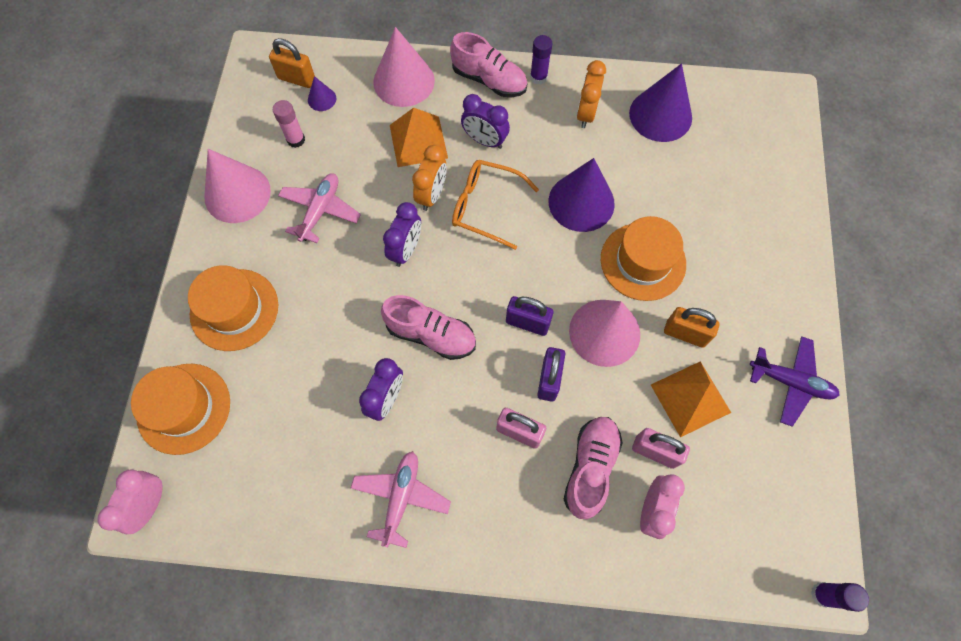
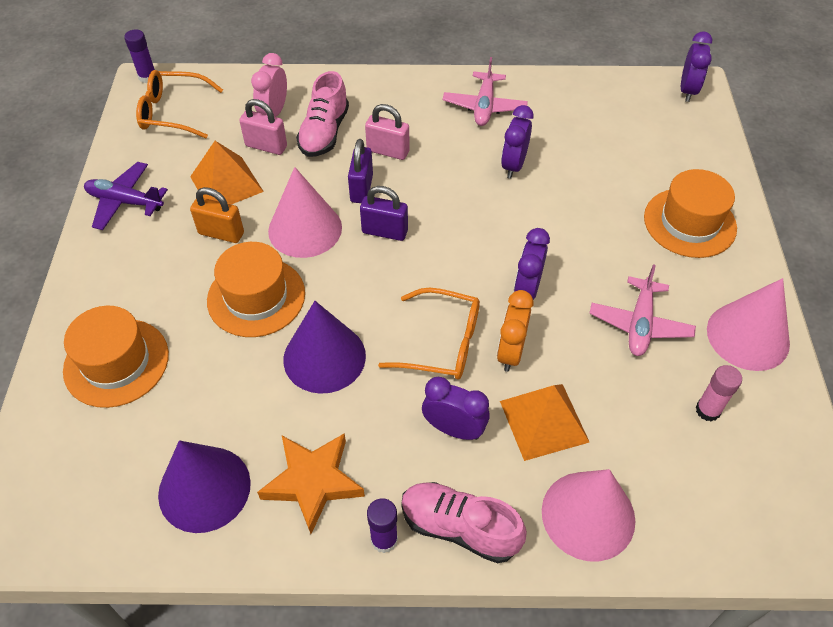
camera: 175 degrees right, 15 degrees down
(150, 505) = (687, 90): pink clock -> purple clock
(184, 408) = (695, 148): orange hat -> orange hat (116, 362)
(296, 79) = (748, 506): orange padlock -> none
(322, 99) = (698, 475): purple cone -> none
(431, 334) = (482, 215): pink shoe -> none
(586, 114) = (313, 482): orange clock -> orange star
(773, 520) = (173, 112): none -> orange glasses

